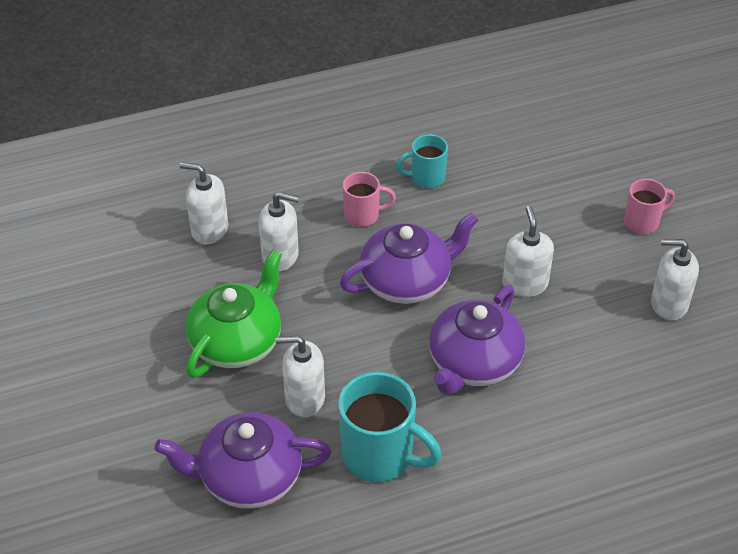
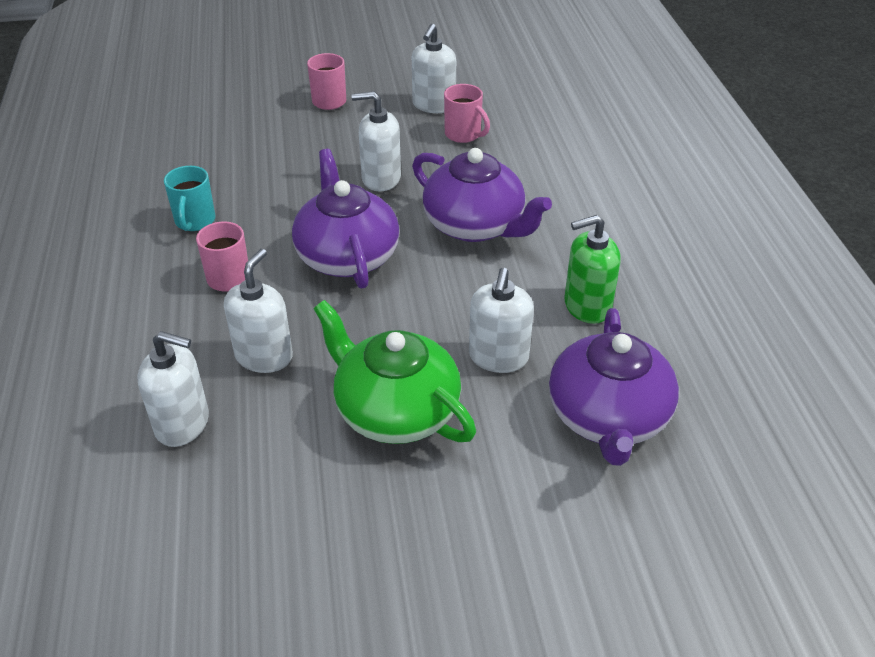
camera: 80 degrees left, 5 degrees down
(209, 229) = (182, 424): white soap dispenser -> white soap dispenser turned 105 degrees counterclockwise
(380, 456) = (587, 306): turquoise mug -> green soap dispenser
(622, 336) = (464, 135): none -> pink mug

